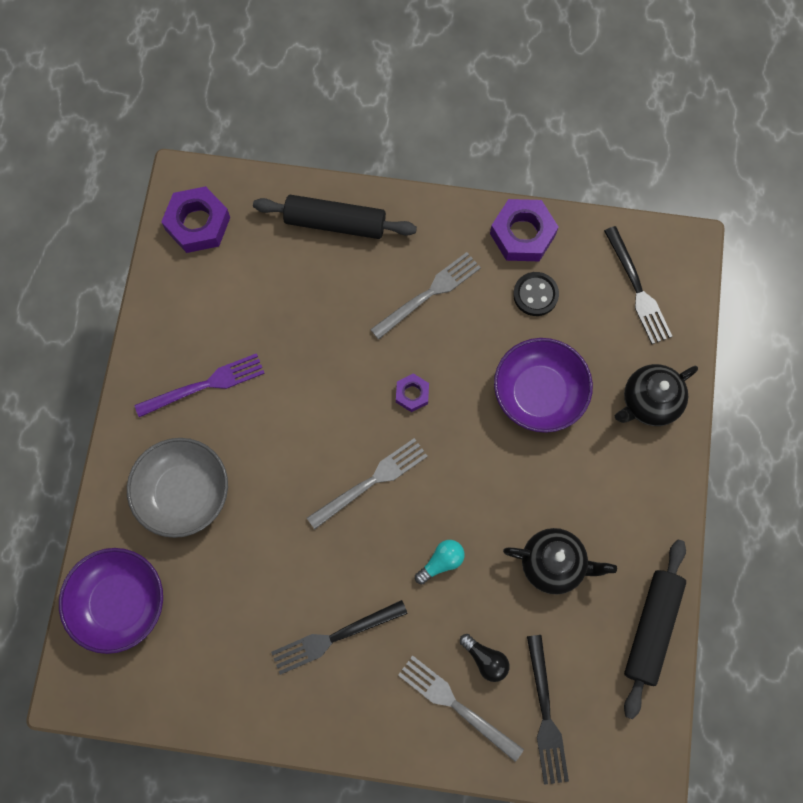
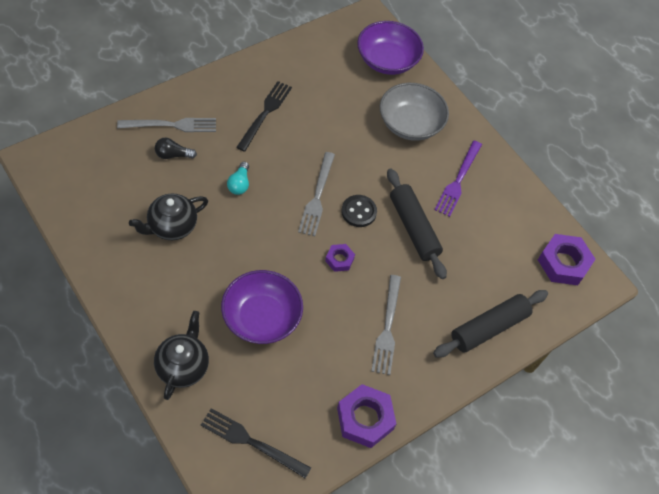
camera: 130 degrees right, 15 degrees down
(535, 295) = (319, 381): black button -> black button (358, 212)
(545, 715) = (117, 151): black fork -> none
(651, 628) = (83, 232): black rolling pin -> black rolling pin (413, 228)

